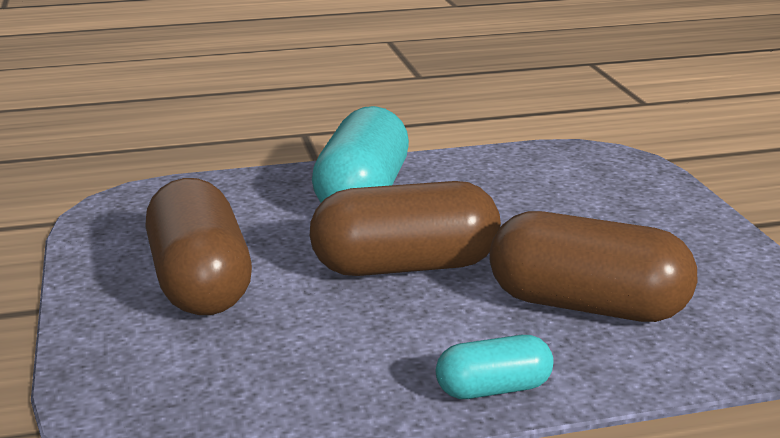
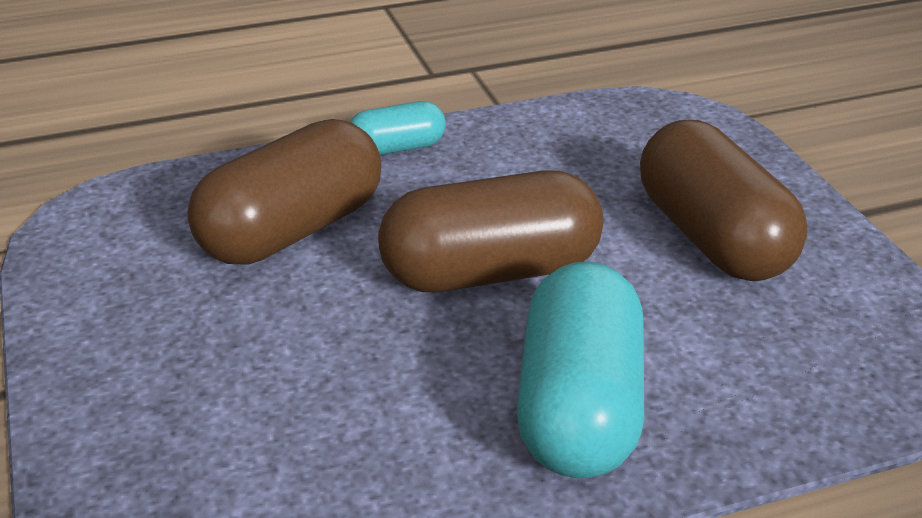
camera: 175 degrees right, 10 degrees up
(587, 306) = (291, 231): brown capsule -> brown capsule turned 60 degrees counterclockwise

